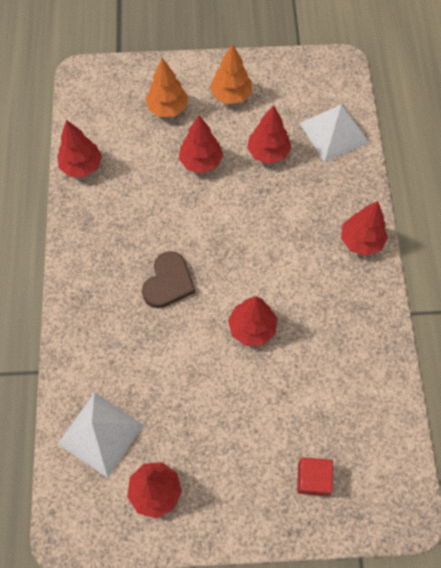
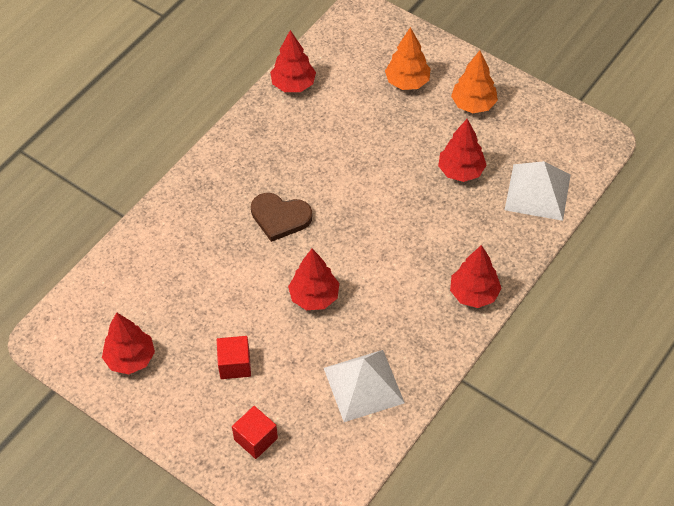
camera: 40 degrees right, 10 degrees down
(100, 434) = (128, 290): white pyramid -> white pyramid (363, 385)
(168, 282) = (280, 217): brown heart -> brown heart turned 45 degrees clockwise
(201, 161) = (395, 142): red tree -> none
(242, 430) = (235, 364): none -> red cube

